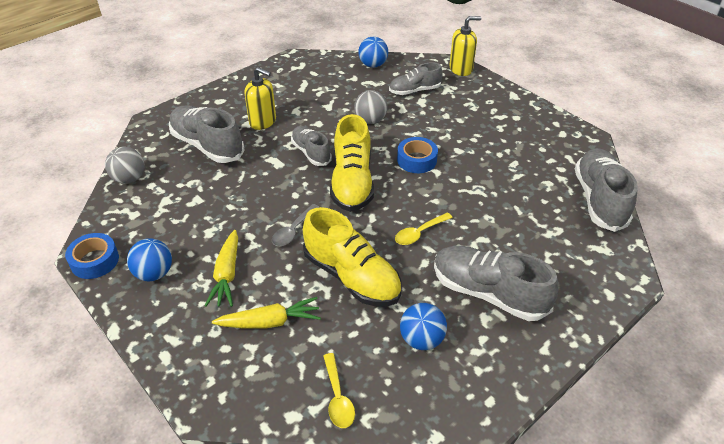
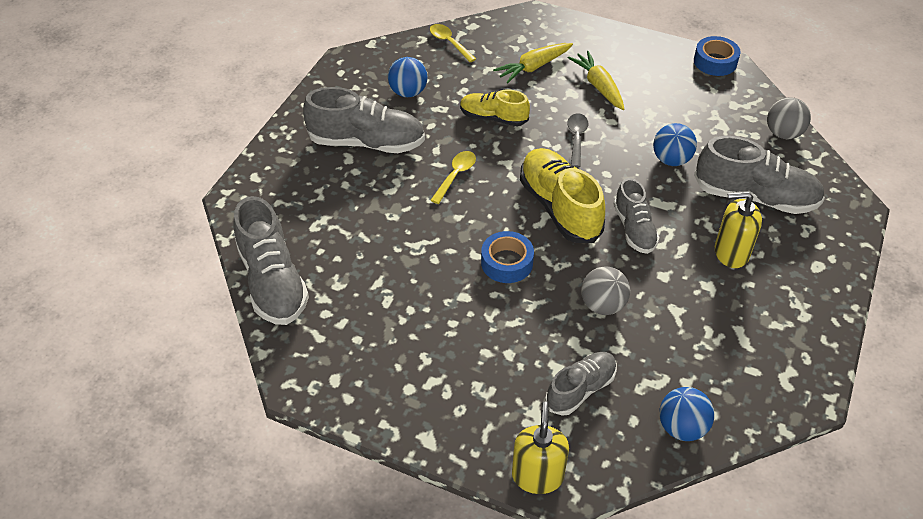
camera: 155 degrees right, 5 degrees up
(154, 273) = (657, 69): blue ball -> blue ball (671, 160)
(311, 153) = (634, 229): grey shoe -> grey shoe turned 45 degrees clockwise
(352, 276) = (493, 118): yellow shoe -> yellow shoe, size x0.61
(461, 69) = (537, 476): yellow soap dispenser -> yellow soap dispenser turned 135 degrees clockwise

